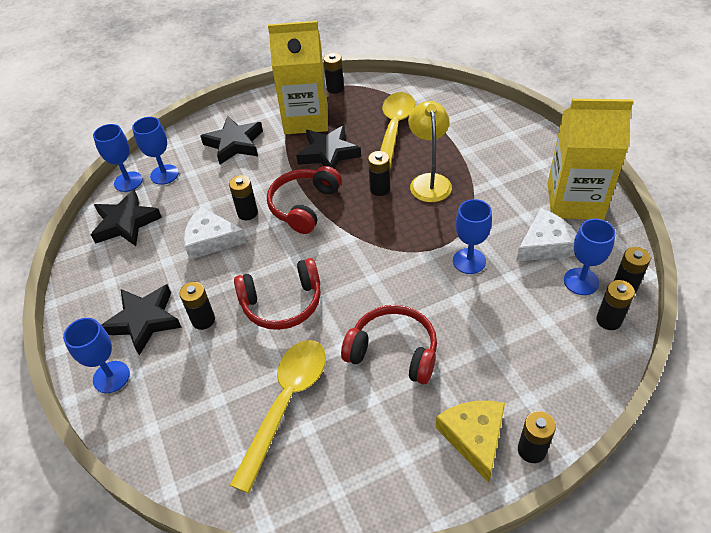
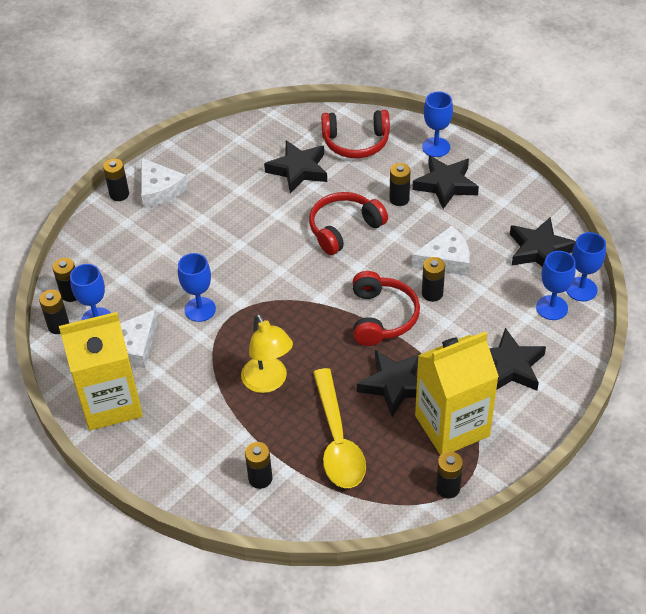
camera: 155 degrees right, 0 degrees up
(286, 403) = (298, 170): yellow spoon -> black star
(380, 189) = (316, 358): black battery -> black battery (260, 478)
(393, 351) = (236, 222): red headphones -> red headphones (356, 142)
(474, 437) = (159, 189): yellow cheese -> white cheese

